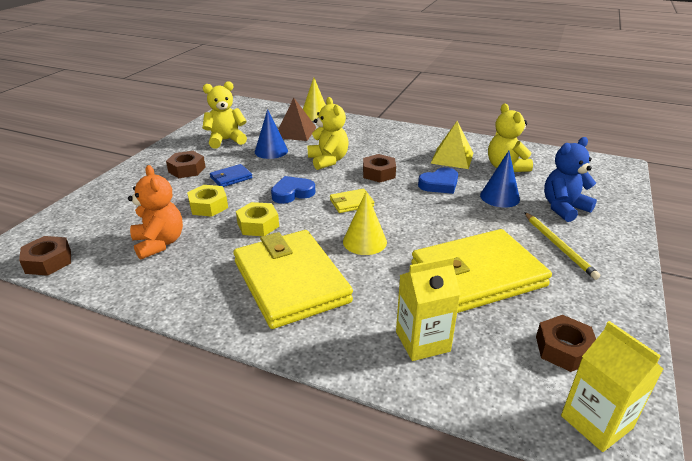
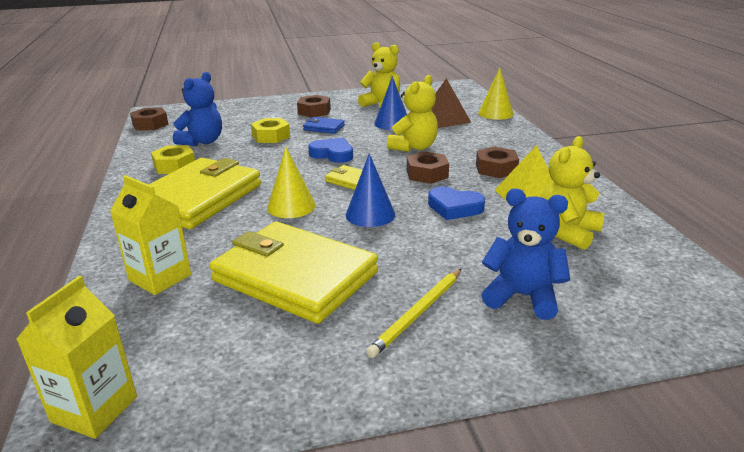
camera: 55 degrees right, 5 degrees down
(159, 243) = (202, 142): orange teddy bear -> blue teddy bear
(258, 225) = (265, 160): yellow nut -> yellow nut (174, 166)
(499, 197) = (481, 247): blue cone -> blue cone (370, 214)
(564, 349) = (205, 362): brown nut -> brown nut (496, 169)

